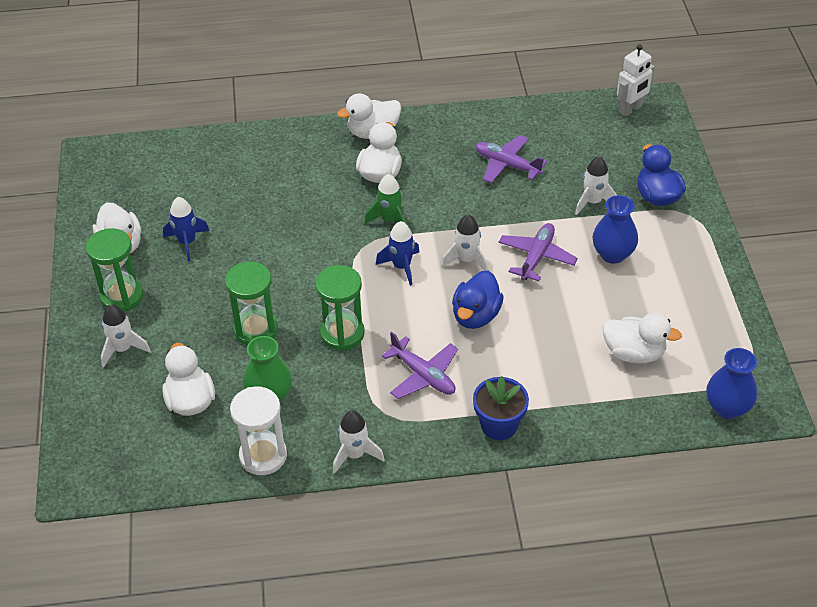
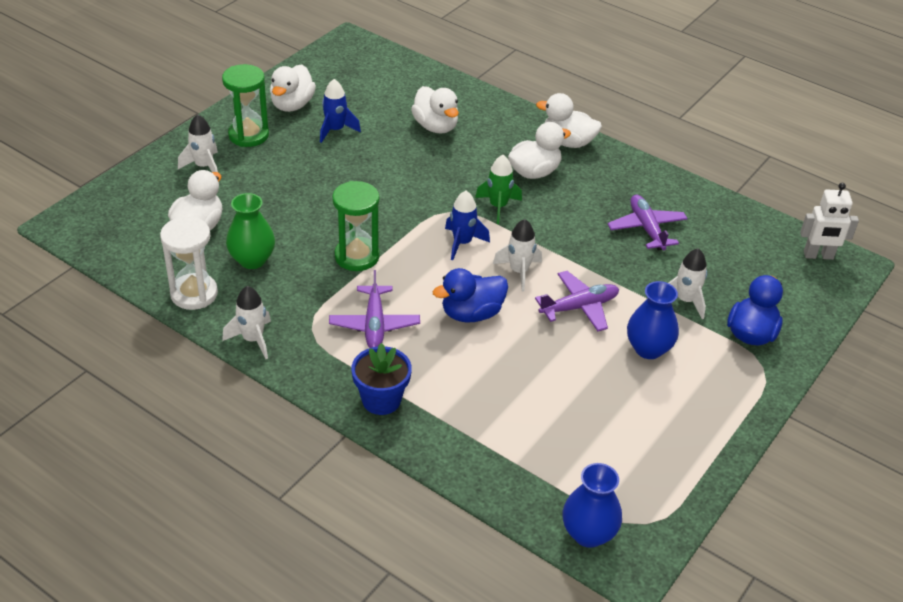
camera: 40 degrees right, 5 degrees down
(256, 330) = (302, 213): green hourglass -> none
(634, 353) = (563, 432): white duck -> white duck (435, 126)

